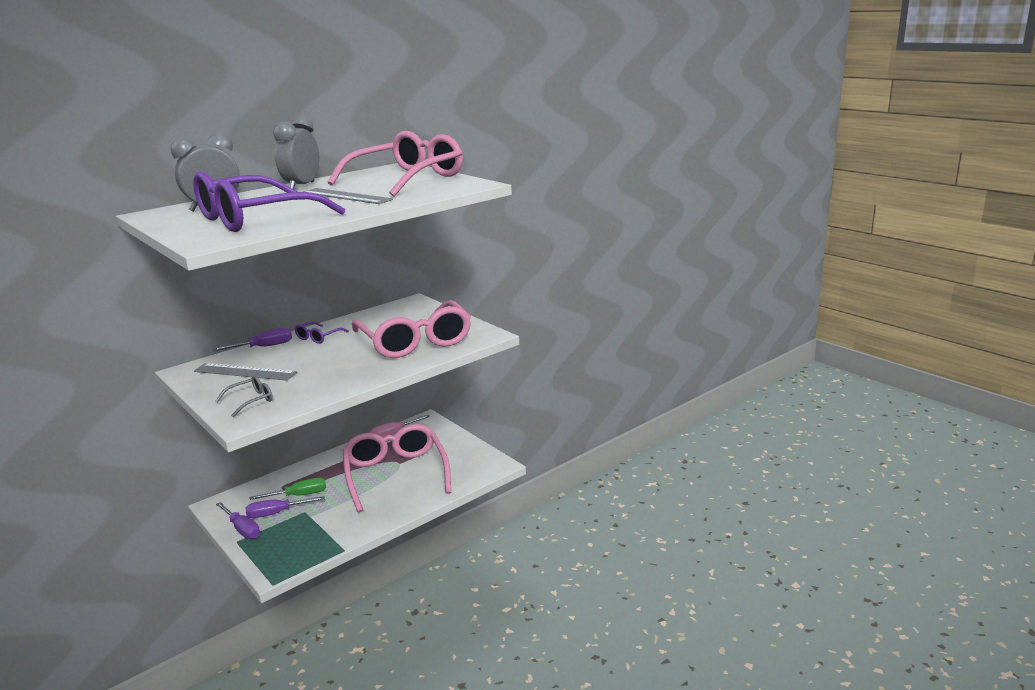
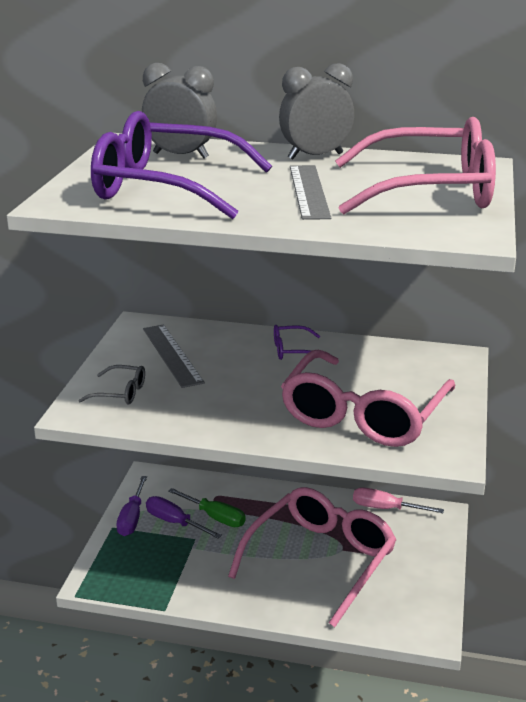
camera: 50 degrees right, 5 degrees up
(264, 347) = (234, 334): purple screwdriver -> none

